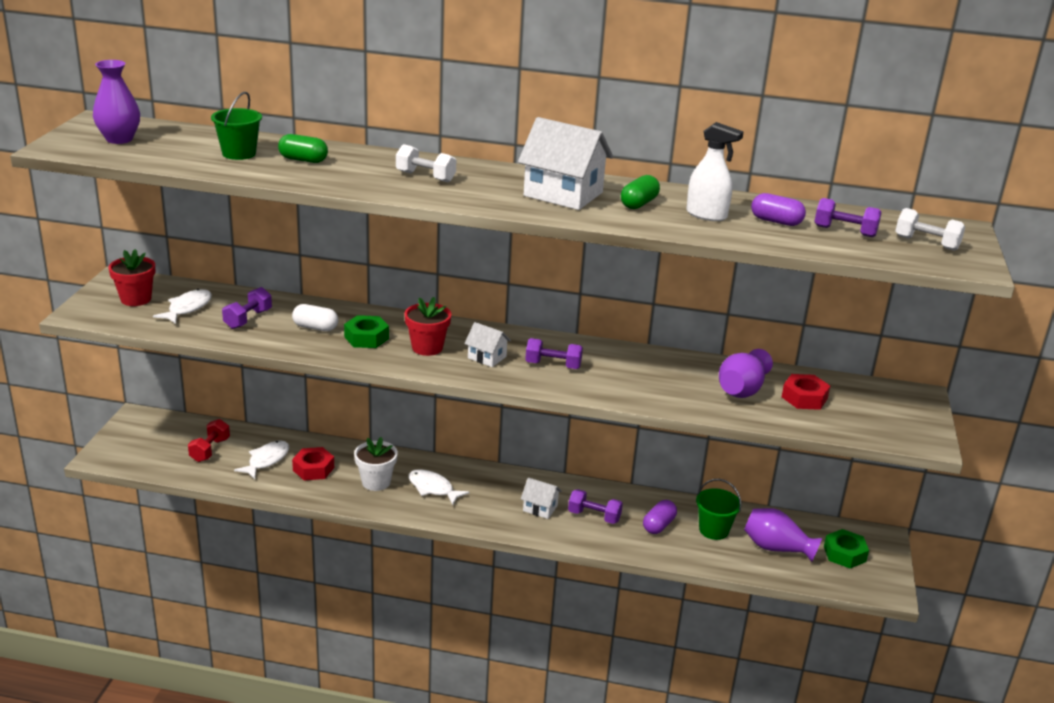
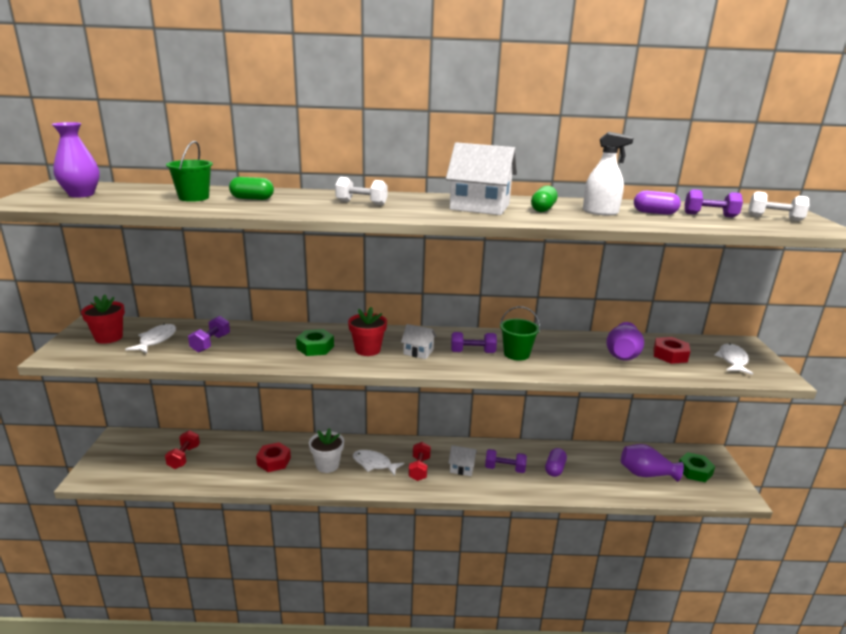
camera: 10 degrees left, 5 degrees down
(266, 460) = (233, 459): white fish -> white fish (732, 360)
(315, 327) = (270, 344): white capsule -> none
(486, 501) = (419, 469): none -> red dumbbell
(714, 530) = (595, 466): green bucket -> green bucket (516, 354)

